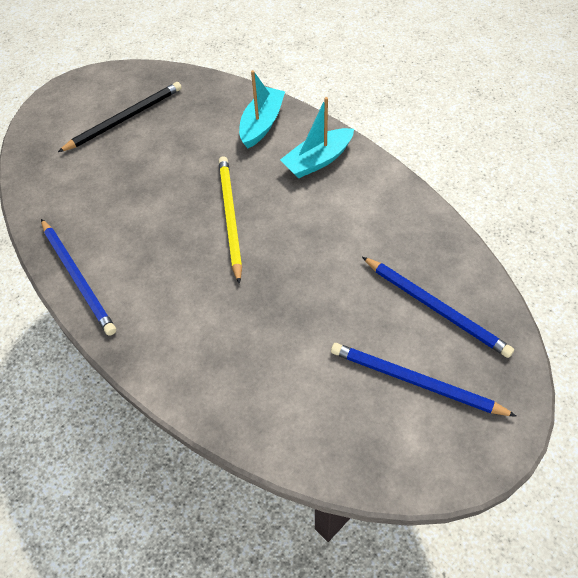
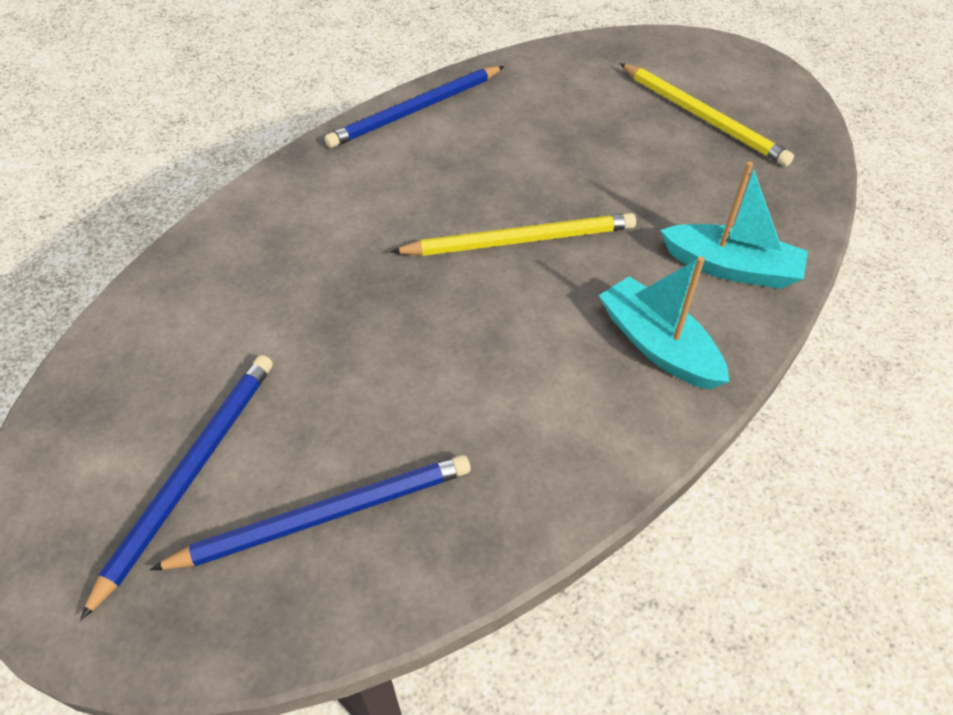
camera: 85 degrees right, 5 degrees down
(125, 119) = (703, 117): black pencil -> yellow pencil
(436, 308) = (325, 515): blue pencil -> blue pencil turned 150 degrees counterclockwise

